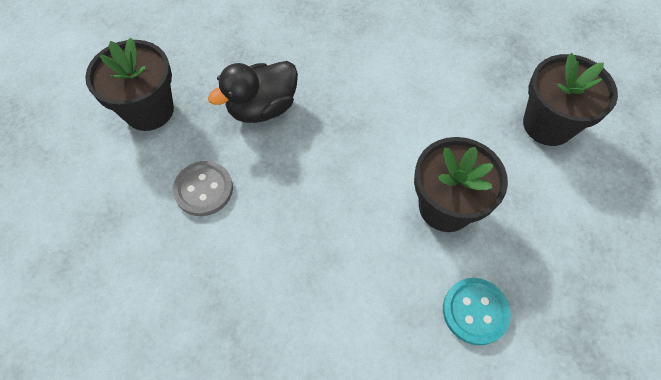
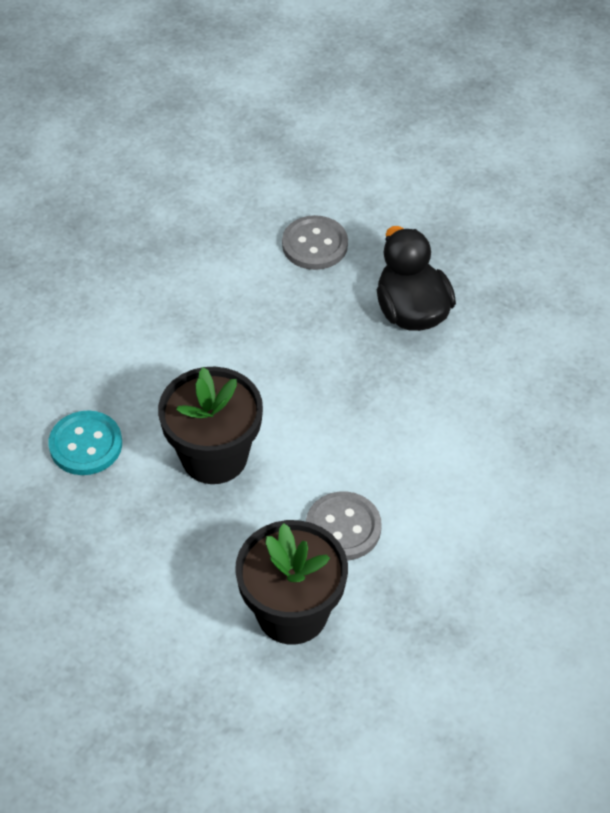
camera: 105 degrees right, 10 degrees down
(149, 110) = (438, 209): black flower pot -> none
(469, 110) = (343, 528): none -> grey button

